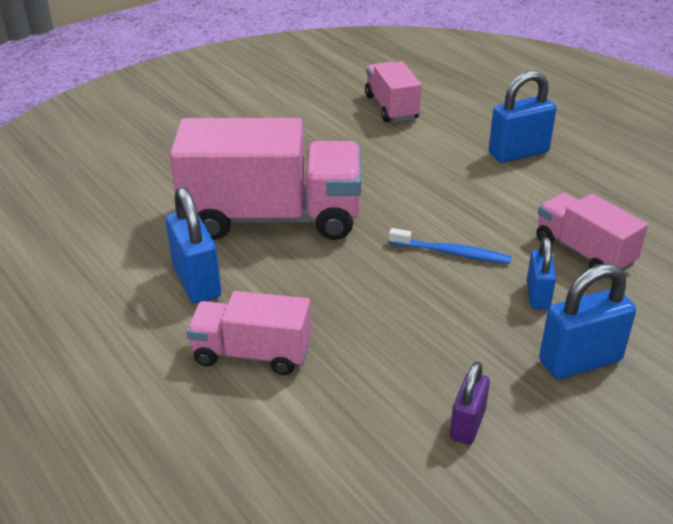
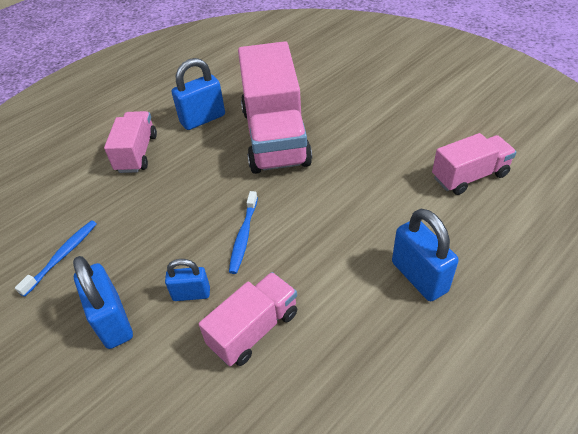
camera: 85 degrees right, 10 degrees up
(467, 425) = (62, 256): purple padlock -> blue toothbrush

